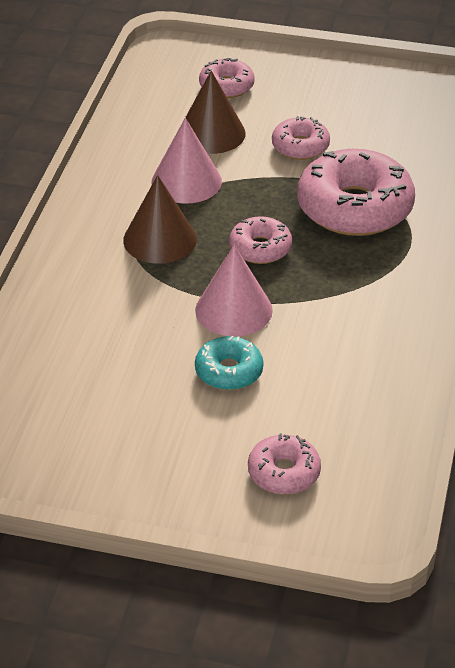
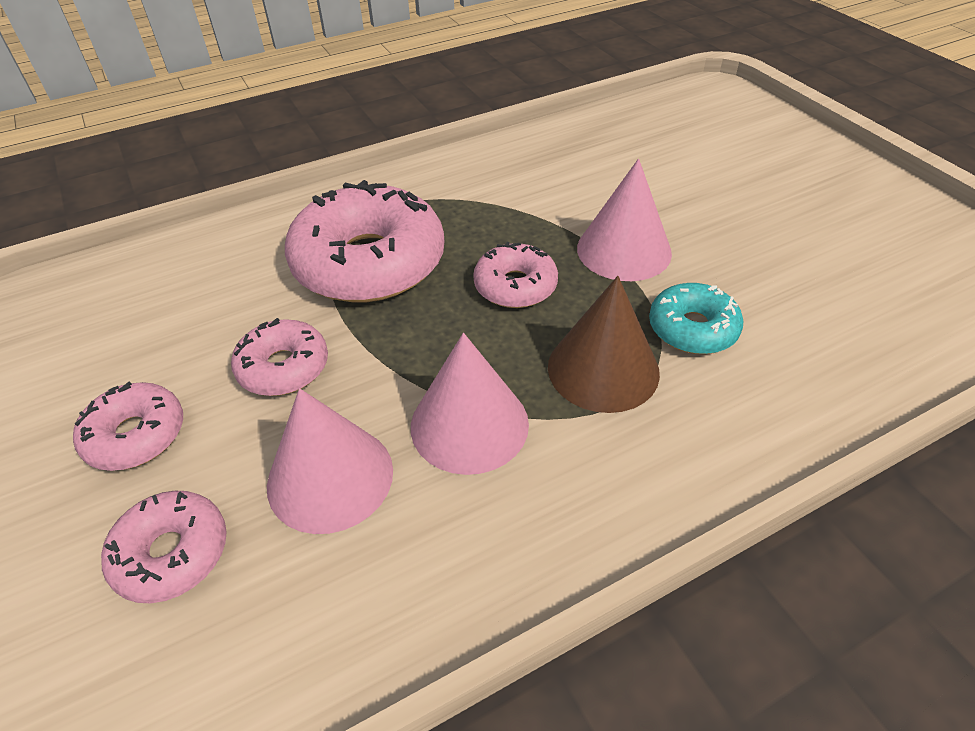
camera: 130 degrees left, 5 degrees up
(211, 133) = (330, 477): brown cone -> pink cone
(229, 371) = (695, 210): turquoise donut -> turquoise donut (692, 329)
(284, 473) = (735, 136): pink donut -> pink donut (136, 435)

